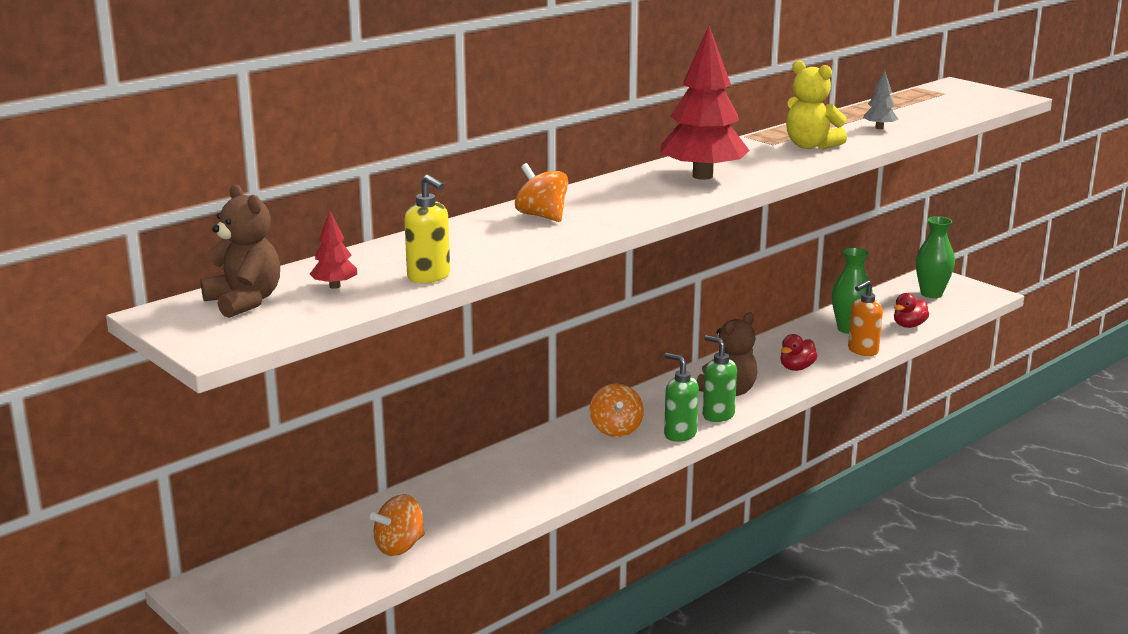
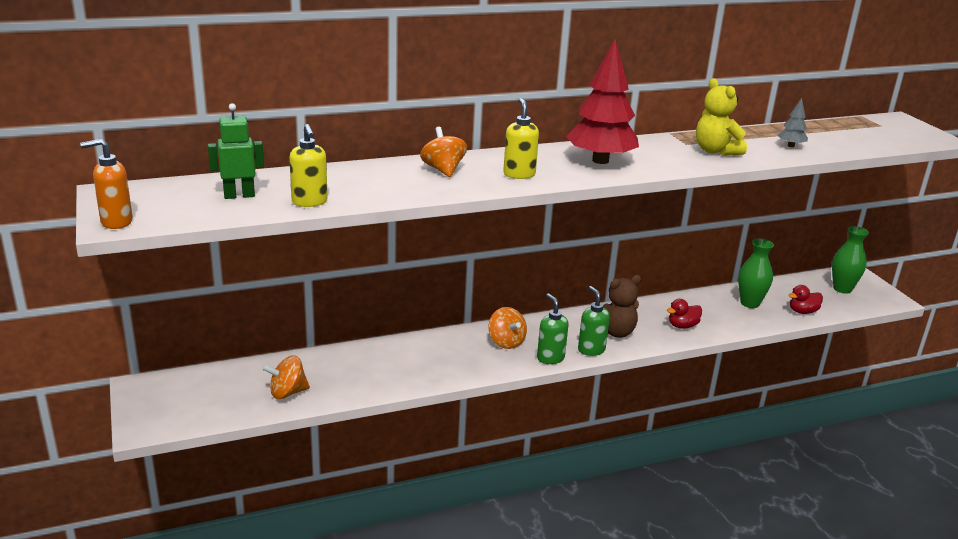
camera: 20 degrees right, 5 degrees up
(244, 302) = (169, 194): brown teddy bear -> none
(335, 286) = (239, 195): red tree -> green robot
(616, 429) = (506, 342): orange spinning top -> orange spinning top turned 45 degrees counterclockwise
(631, 205) = (519, 174): none -> yellow soap dispenser
(862, 351) = (747, 324): orange soap dispenser -> orange soap dispenser (116, 222)

